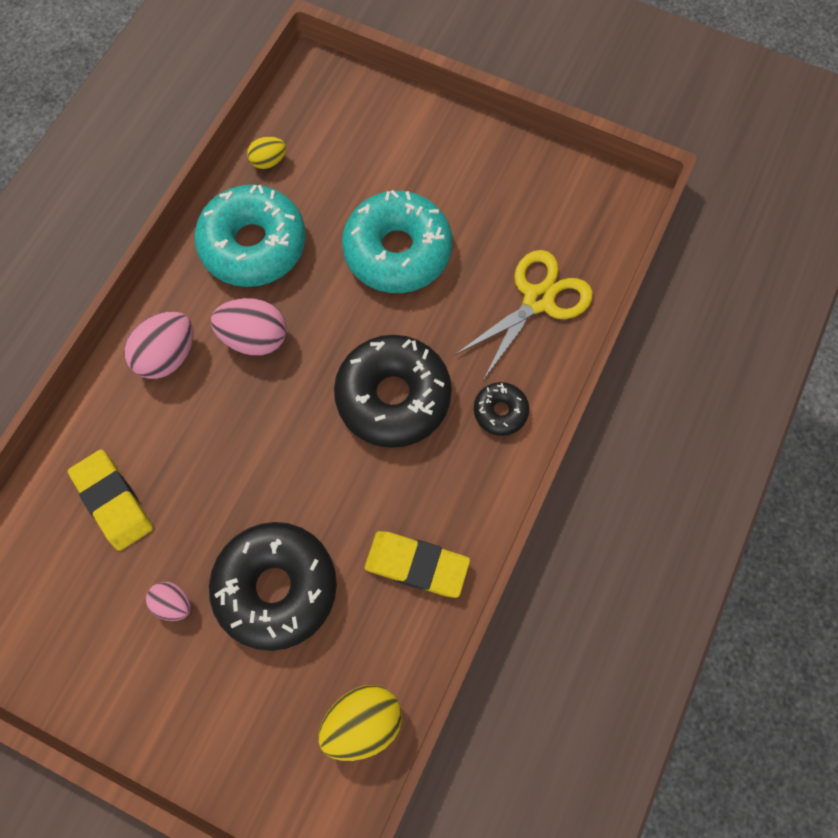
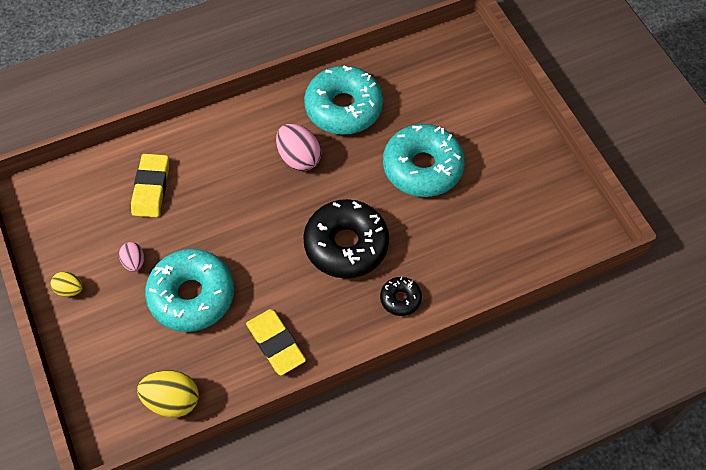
camera: 40 degrees right, 10 degrees down
(167, 355) = (245, 134): pink egg -> none
(269, 161) = (393, 68): yellow egg -> yellow egg (70, 289)
(276, 587) = (192, 296): black donut -> turquoise donut
(538, 300) = (482, 254): yellow scissors -> none

